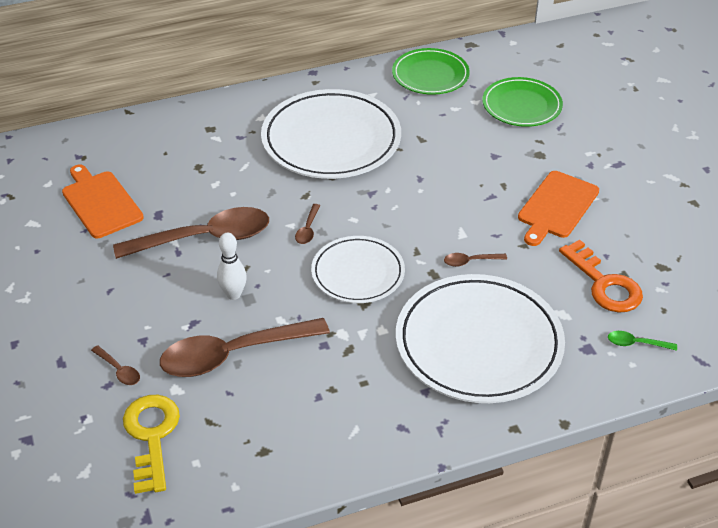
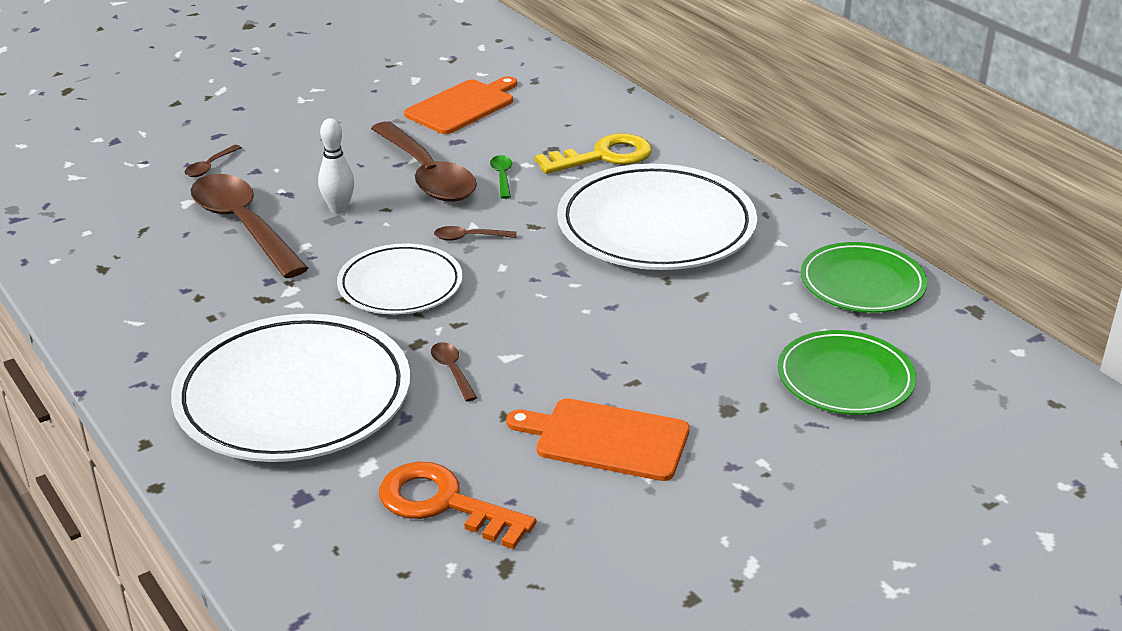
camera: 75 degrees right, 10 degrees down
(152, 436) = (121, 201): yellow key -> yellow key (604, 156)
(604, 284) = (444, 503): orange key -> orange key turned 75 degrees clockwise
(636, 343) = (321, 547): green spoon -> green spoon (502, 177)

